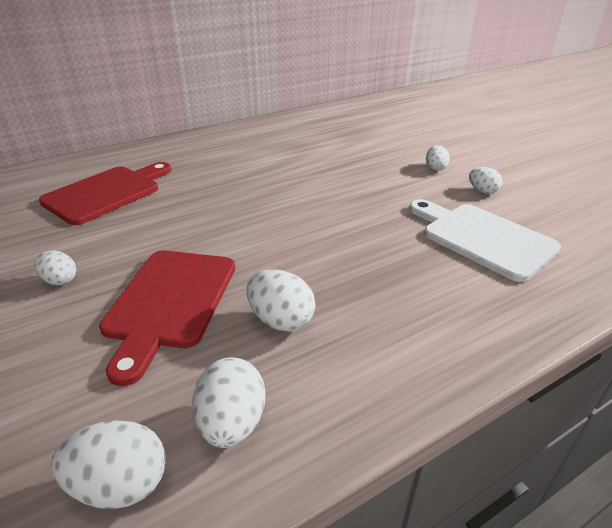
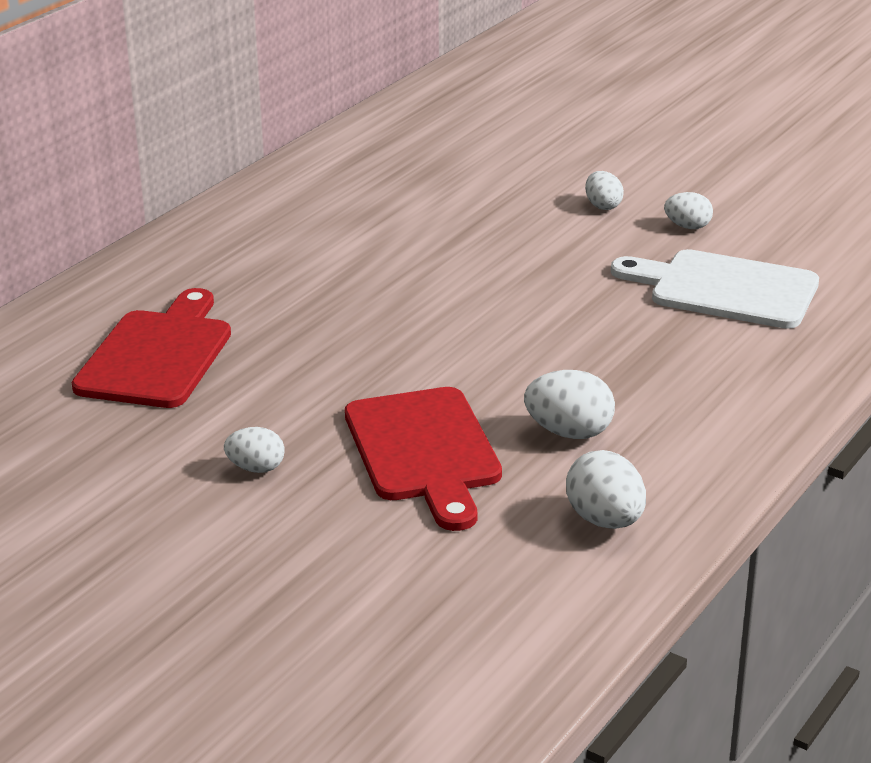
camera: 25 degrees left, 5 degrees down
(120, 484) = (551, 584): white egg -> none

